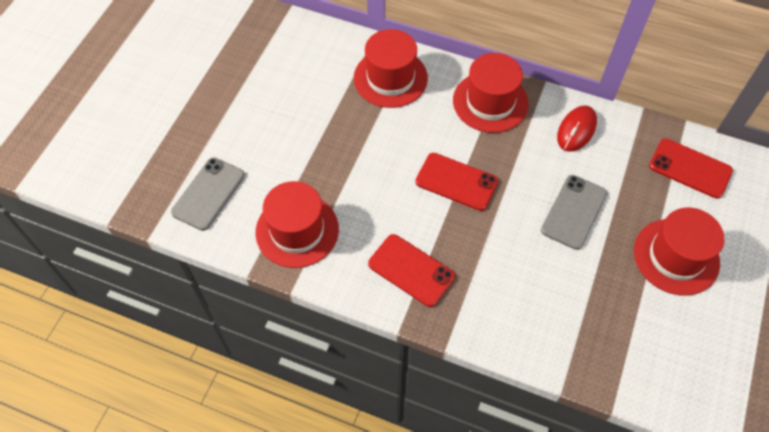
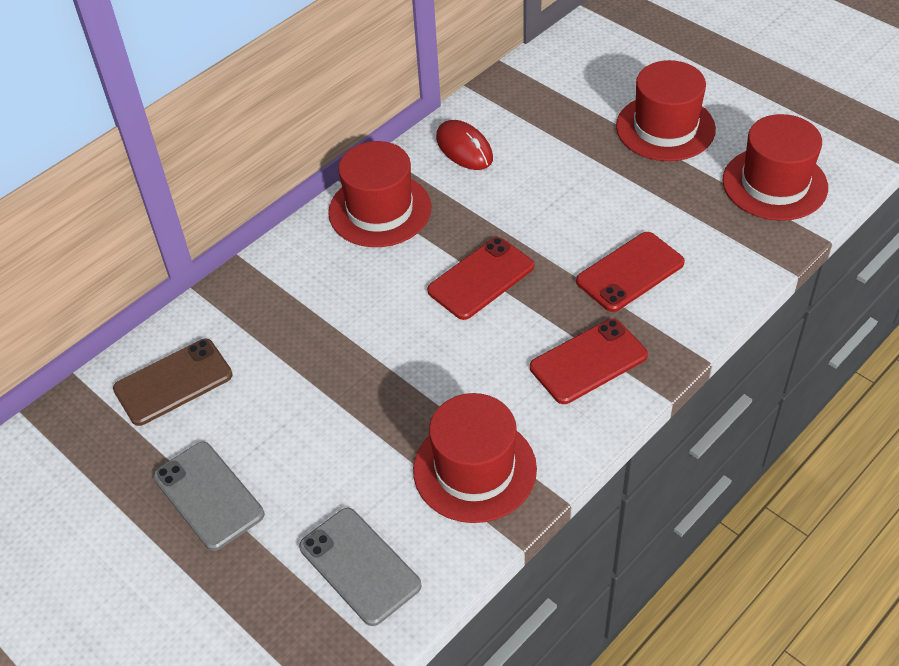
camera: 65 degrees left, 10 degrees down
(303, 52) = (173, 382): none -> brown phone
(390, 78) = (281, 296): red hat -> red hat (774, 184)
(574, 212) = (573, 188): grey phone -> grey phone (208, 495)
(690, 168) = (562, 79): red phone -> red phone (630, 272)

